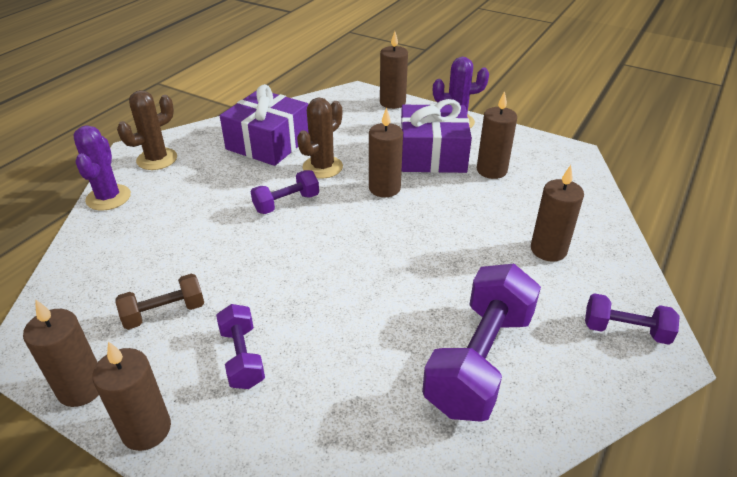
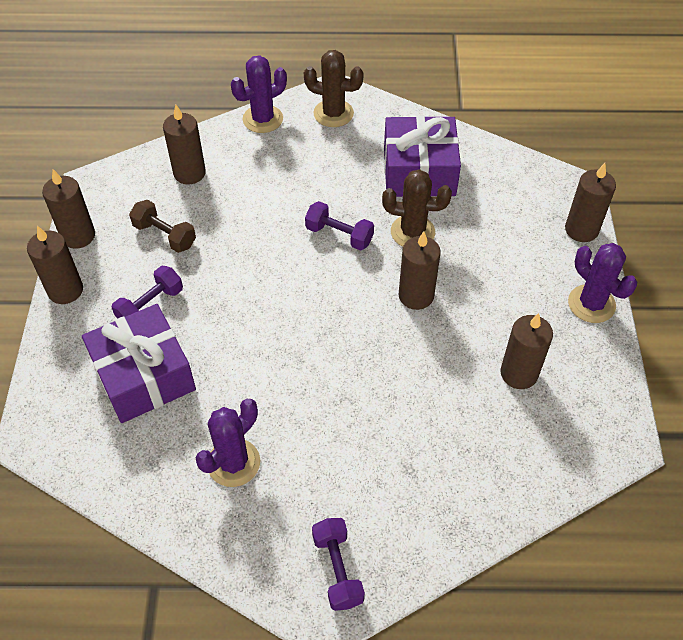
camera: 60 degrees right, 15 degrees up
(432, 155) = (506, 309): purple gift -> purple gift (144, 375)
(479, 361) = (233, 463): purple dumbbell -> purple cactus
(548, 250) = (415, 470): brown candle -> brown candle (189, 173)

